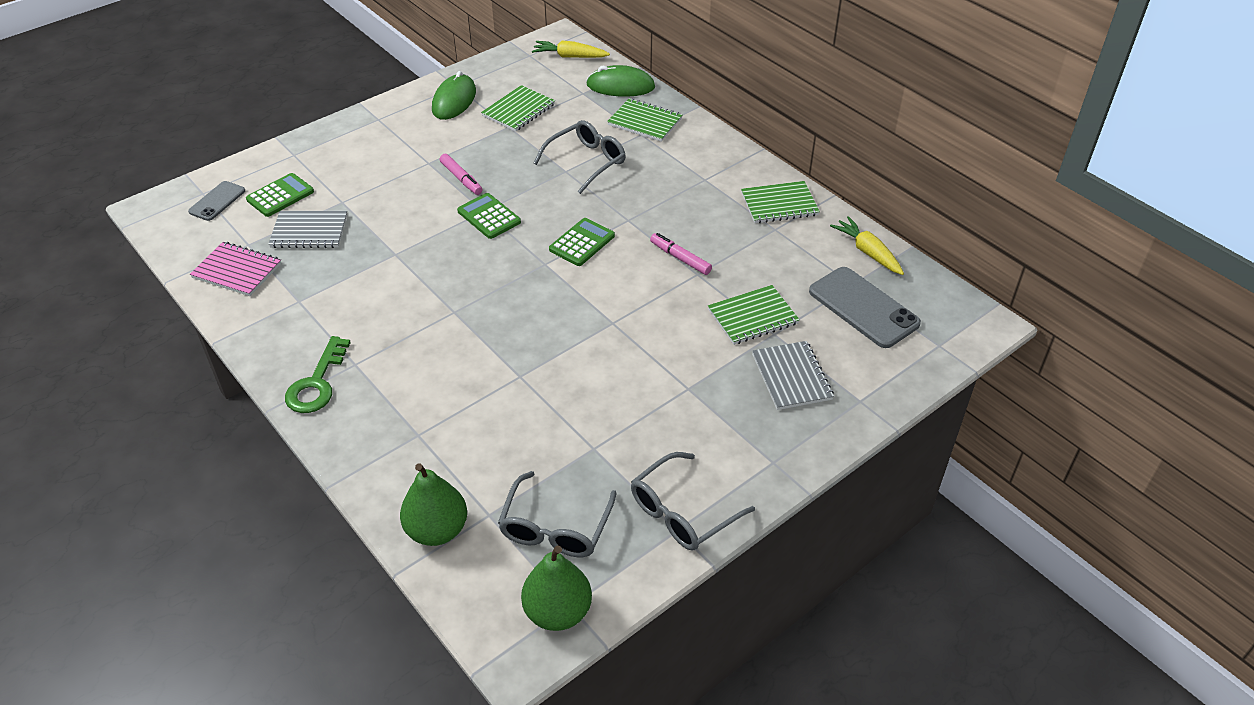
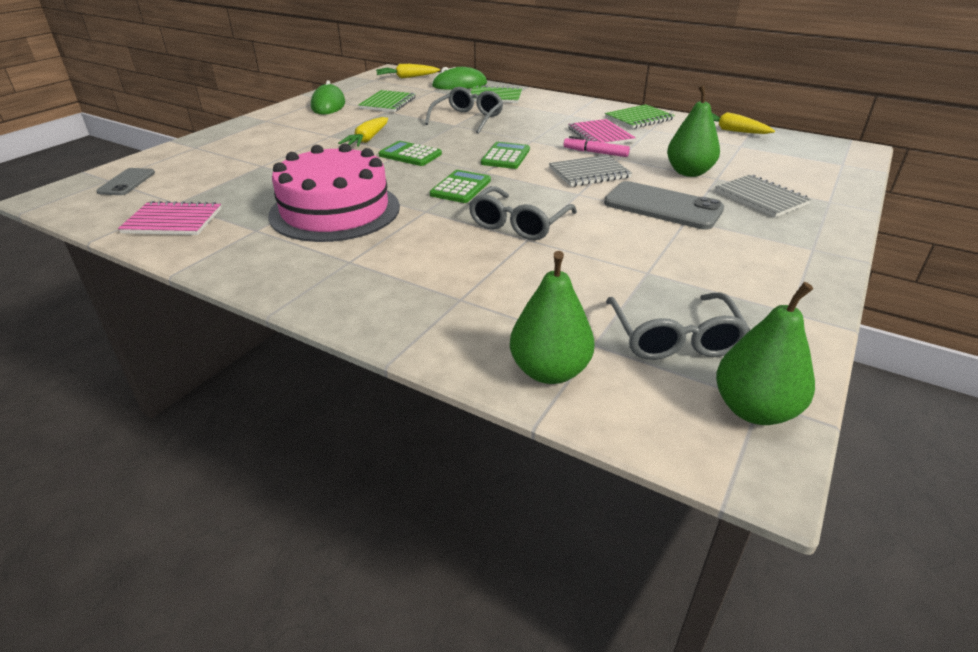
camera: 20 degrees left, 10 degrees down
(280, 196) = (195, 170): green calculator -> green calculator (460, 187)
(309, 231) = (239, 186): grey notebook -> grey notebook (589, 173)
(317, 383) = (315, 283): green key -> none
(375, 290) = (335, 210): none -> pink cake
(461, 179) = (367, 139): pink marker -> yellow carrot
(682, 512) = (780, 298): grey glasses -> grey glasses (518, 224)
(709, 227) = (600, 135): none -> pink notebook
(753, 317) = (689, 172): green notebook -> green pear
(863, 307) = (764, 155): grey phone -> grey phone (663, 206)

